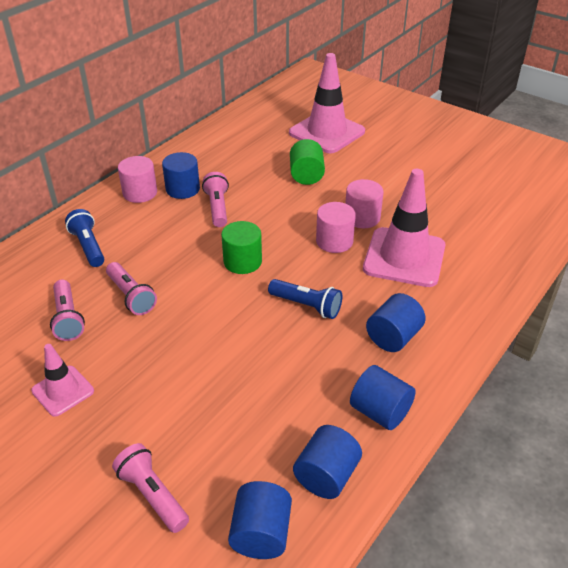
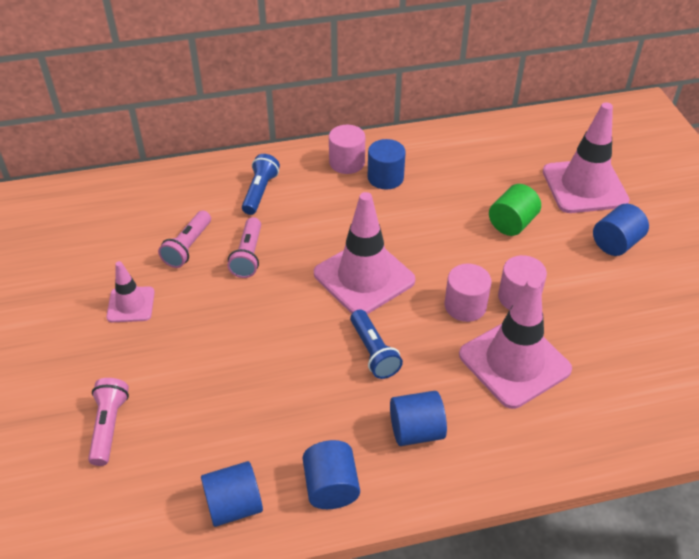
camera: 40 degrees right, 5 degrees up
(217, 208) = (396, 212): pink flashlight -> none
(242, 261) = (364, 277): green cylinder -> pink traffic cone
(261, 534) = (145, 511): blue cylinder -> blue cylinder (616, 243)

